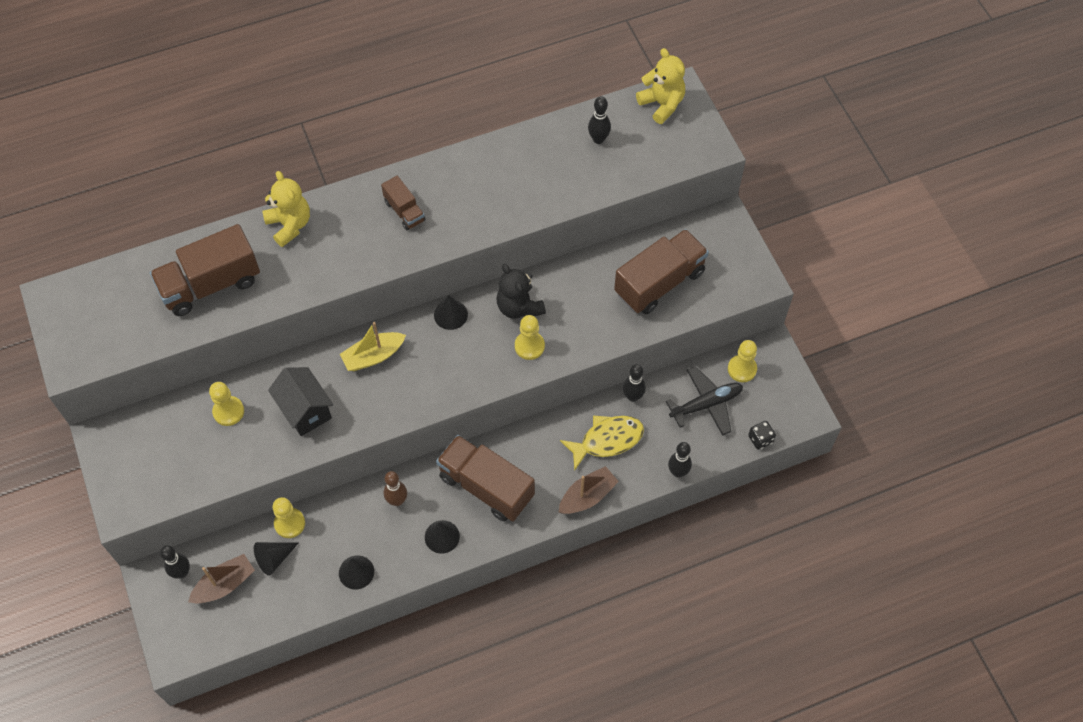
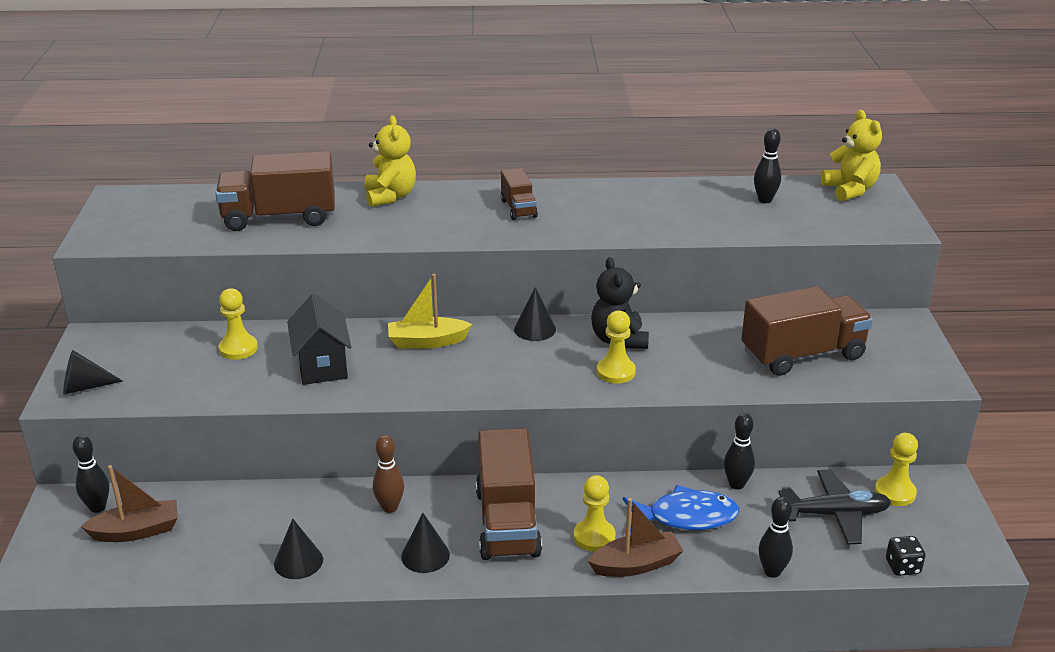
camera: 20 degrees right, 30 degrees down
(274, 558) = (210, 523): black cone -> black cone (85, 387)
(289, 523) = (250, 496): yellow pawn -> yellow pawn (594, 537)
(486, 486) = (507, 522): brown truck -> brown truck turned 150 degrees counterclockwise
(607, 440) = (686, 517): yellow fish -> blue fish

